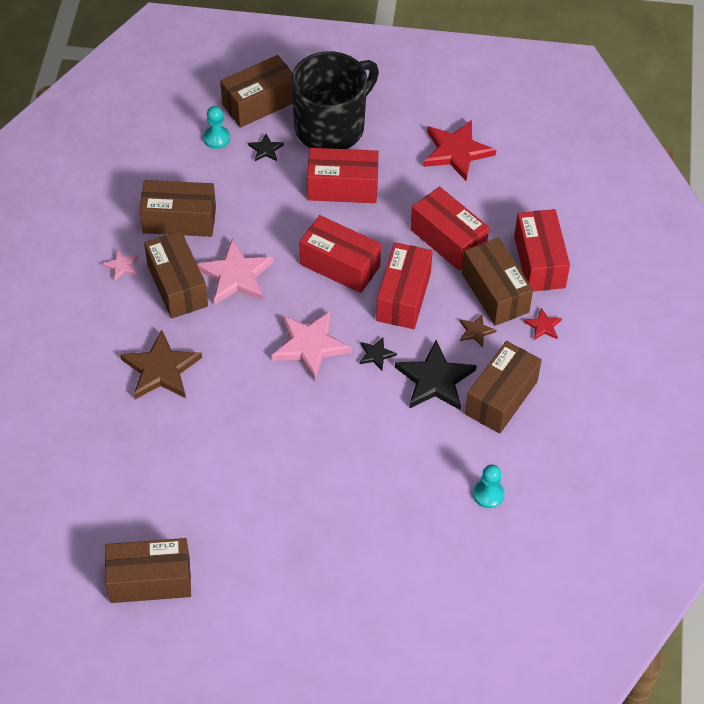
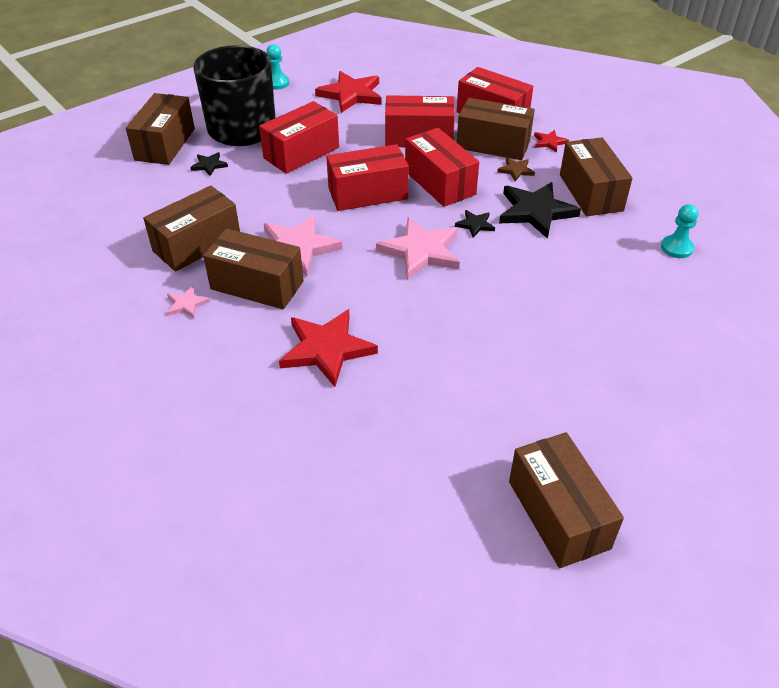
camera: 45 degrees left, 10 degrees down
(150, 580) = (558, 514): brown box -> brown box turned 60 degrees counterclockwise
(161, 369) = (327, 349): brown star -> red star
(216, 138) = (157, 180): turquoise pawn -> turquoise pawn (277, 83)

